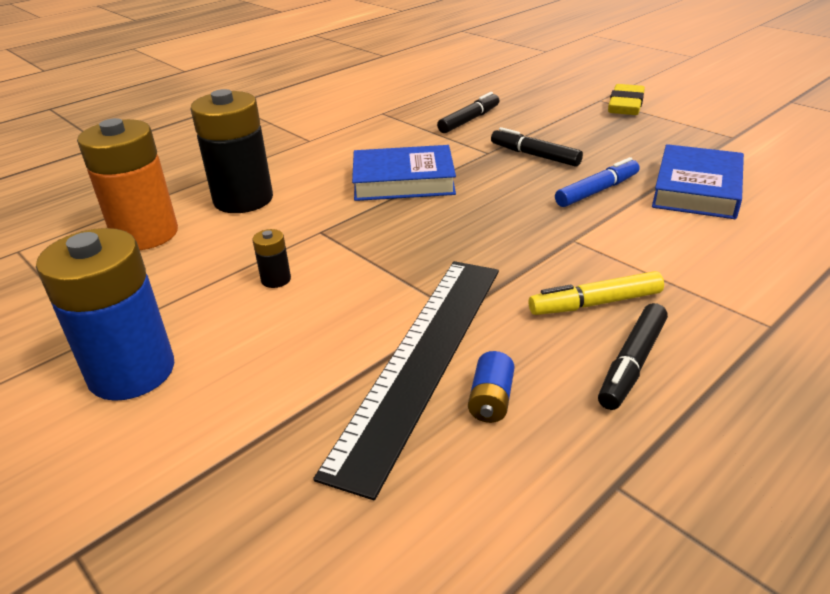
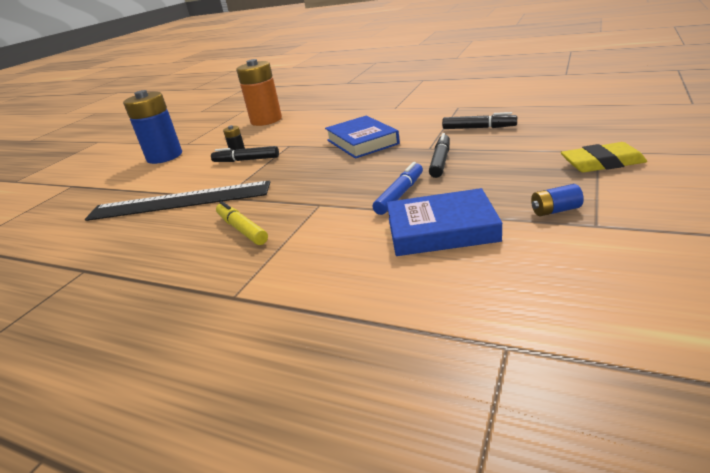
camera: 70 degrees right, 5 degrees down
(243, 199) = (311, 122): black battery -> none
(491, 400) = (148, 225): blue battery -> blue battery (555, 210)
(597, 191) = (400, 194): blue marker -> blue marker turned 90 degrees counterclockwise
(632, 364) = (181, 254): black marker -> black marker (246, 160)

